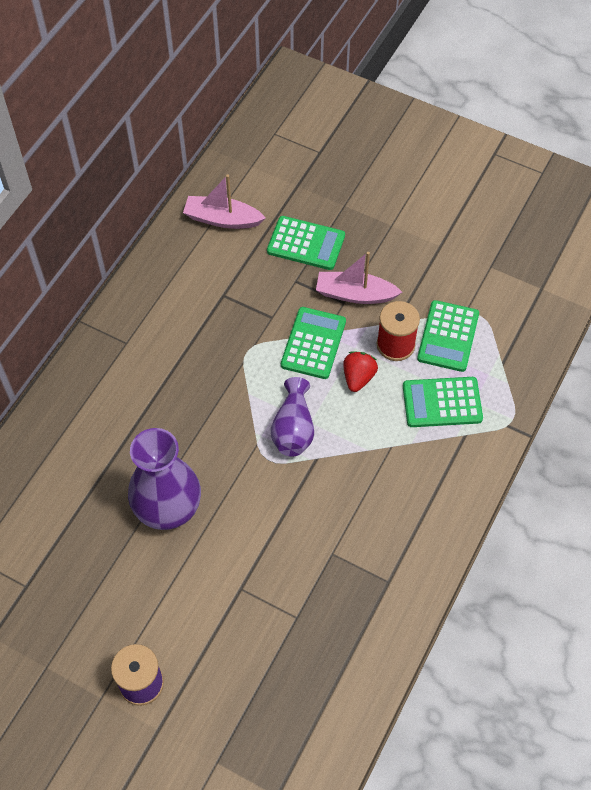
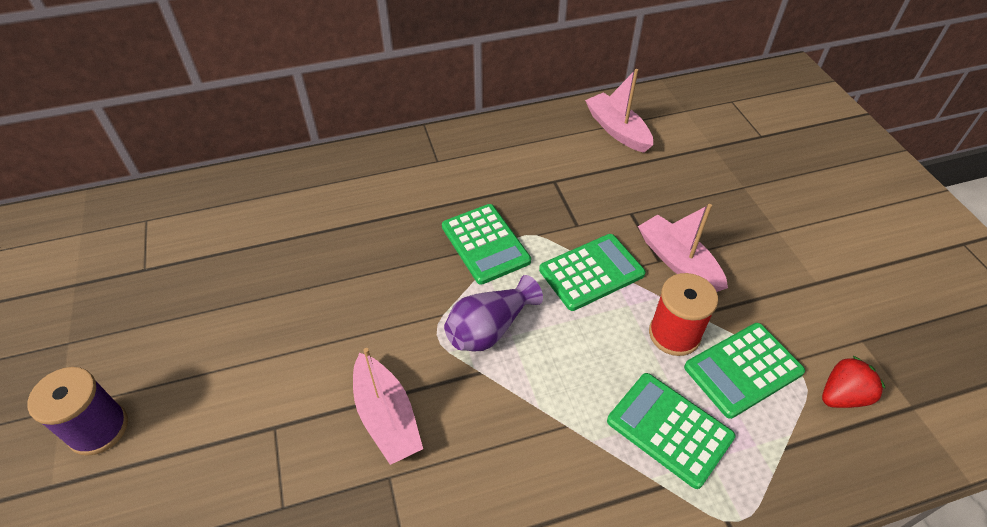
camera: 45 degrees right, 10 degrees down
(167, 507) = (310, 302): purple vase -> none
(295, 527) = (387, 417): none -> pink boat
(306, 243) = (673, 192): green calculator -> green calculator (485, 244)
(358, 377) = (603, 334): red strawberry -> red strawberry (842, 396)

